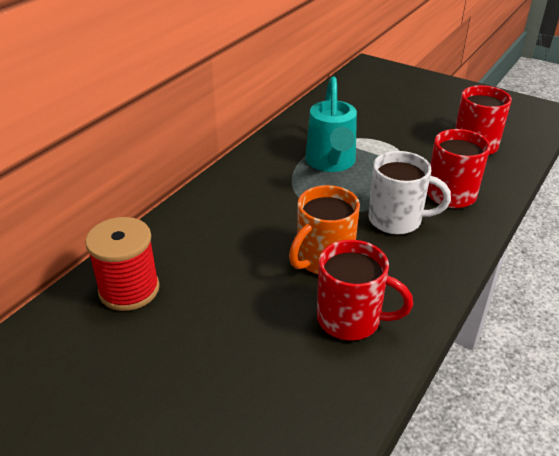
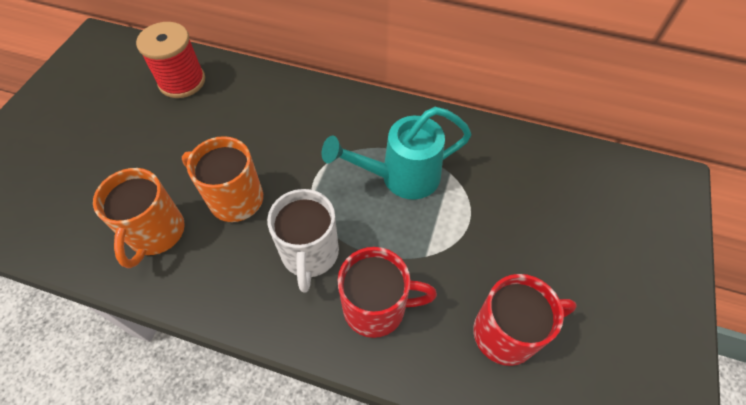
camera: 75 degrees right, 20 degrees up
(351, 319) = (156, 233): red mug -> orange mug

